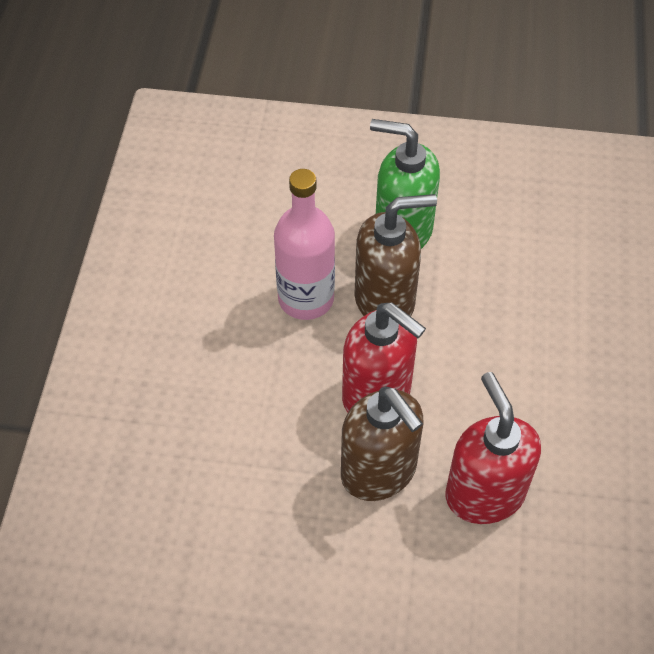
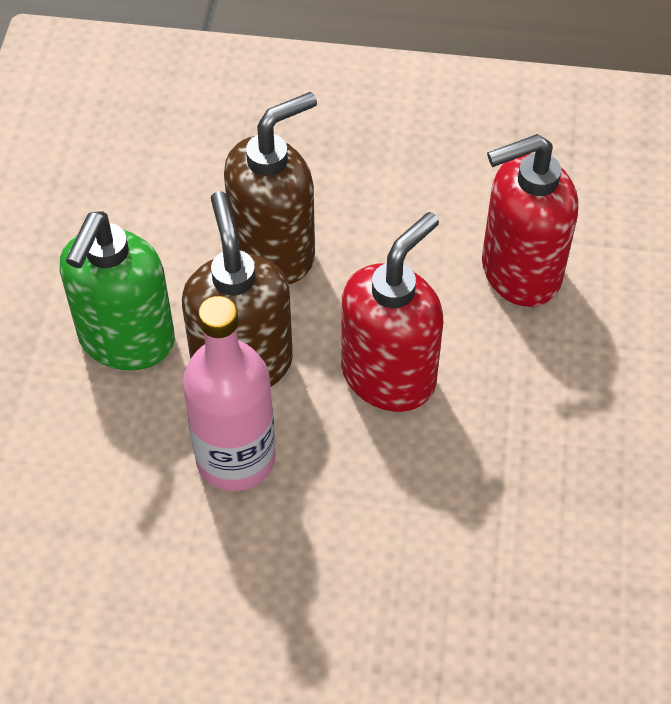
camera: 90 degrees left, 0 degrees up
(379, 472) = (499, 376): brown soap dispenser -> brown soap dispenser (274, 251)

